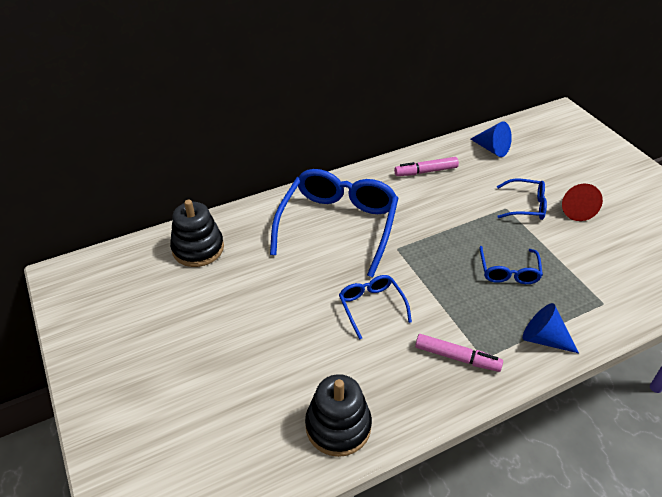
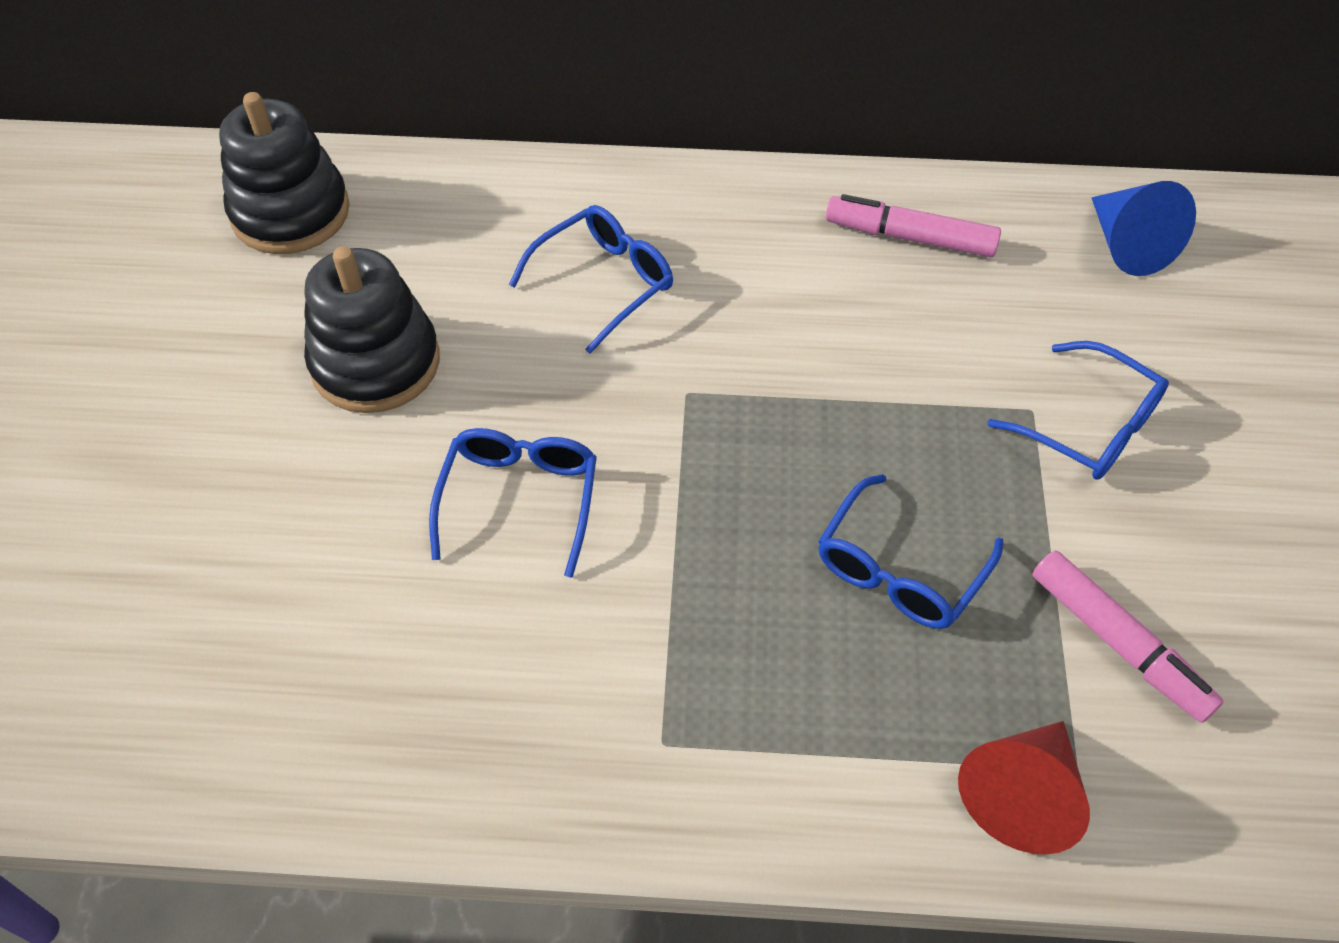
camera: 30 degrees right, 10 degrees up
(338, 225) = (604, 282): blue glasses -> blue glasses, size x0.49
(338, 426) = (239, 722): black stacking toy -> black stacking toy (375, 363)
(456, 357) = (603, 709): pink marker -> pink marker (1118, 642)
(543, 338) = (842, 774): blue cone -> none
(575, 209) = (1217, 493): red cone -> red cone (1021, 795)

